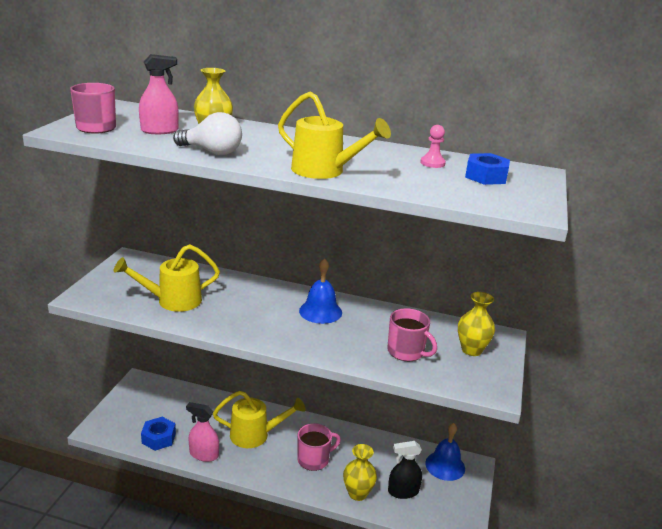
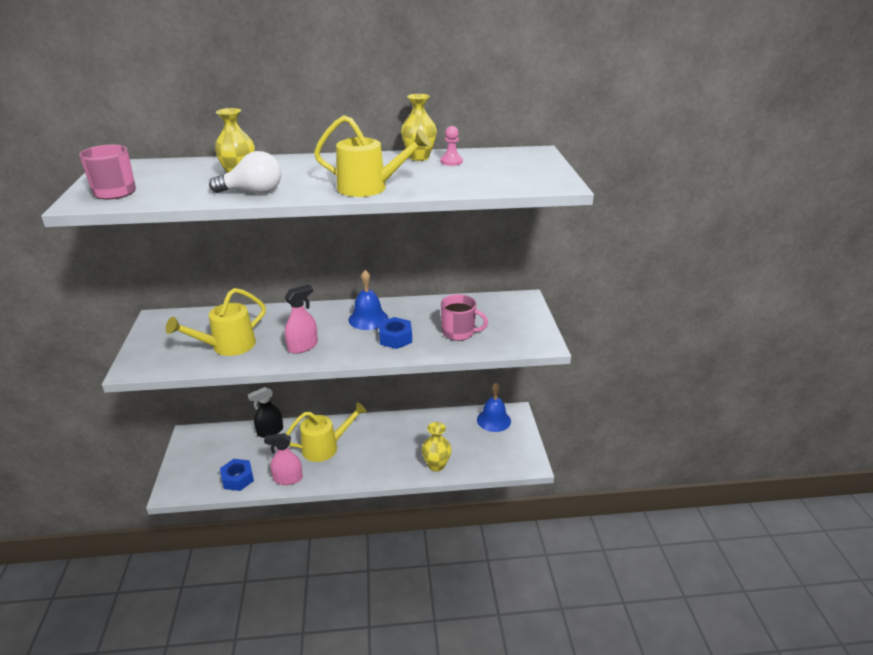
camera: 20 degrees left, 5 degrees up
(159, 131) = (183, 182): pink spray bottle -> pink spray bottle (303, 346)
(314, 459) = (386, 450): pink mug -> none
(403, 491) = (471, 451): black spray bottle -> black spray bottle (270, 431)
(471, 350) = (508, 316): yellow vase -> yellow vase (419, 157)
(486, 176) = (501, 164): blue nut -> blue nut (395, 338)

